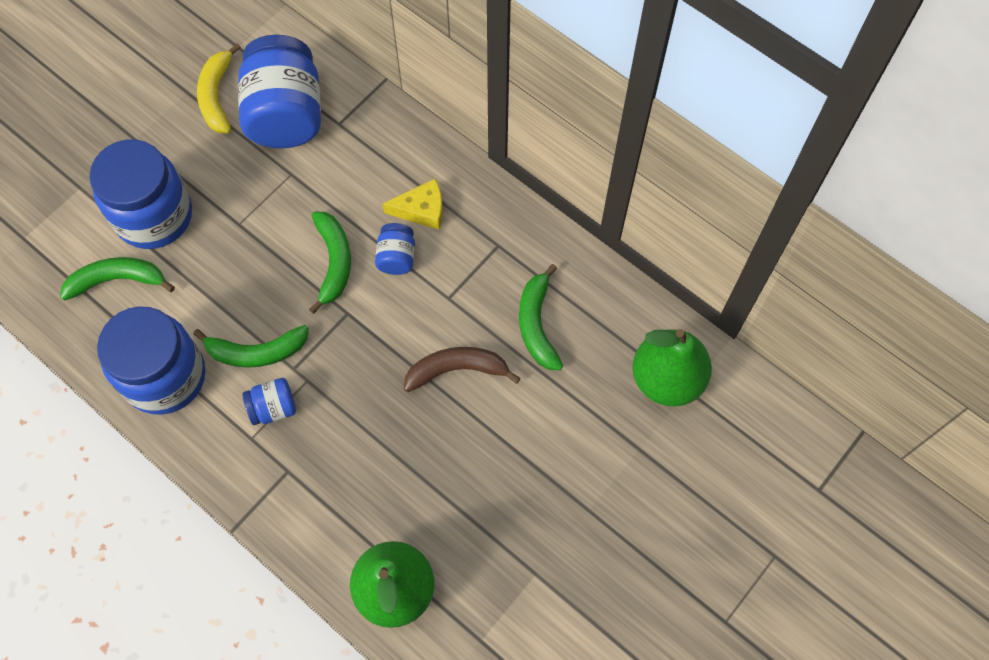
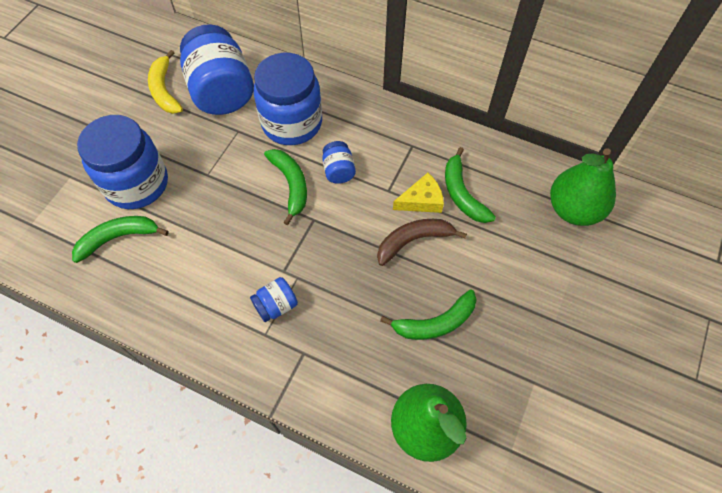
camera: 15 degrees left, 5 degrees down
(165, 376) = (178, 303): blue jar -> blue jar (292, 123)
(256, 352) = (249, 266): green banana -> green banana (435, 323)
(421, 210) = (346, 134): yellow cheese -> yellow cheese (421, 200)

